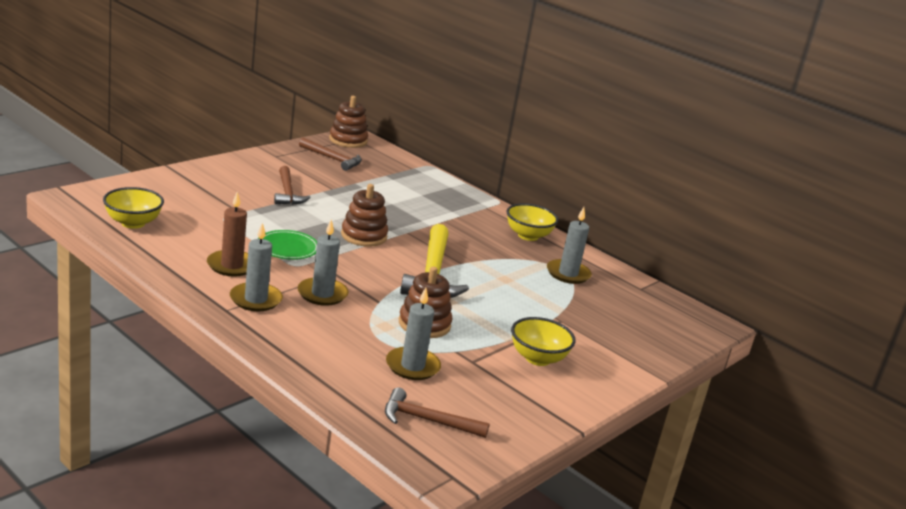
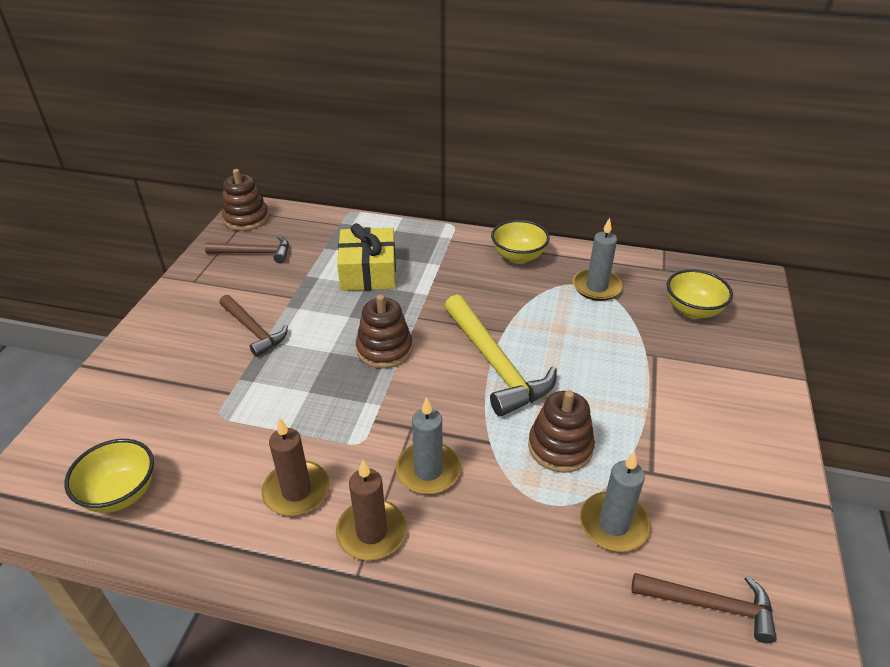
camera: 25 degrees left, 15 degrees up
(255, 299) = (371, 532): grey candle -> brown candle
(287, 248) = (329, 419): green plate -> none
(401, 198) = (368, 272): none -> yellow gift
(427, 420) = (710, 605): brown hammer -> brown hammer turned 150 degrees counterclockwise
(537, 358) = (693, 424): yellow bowl -> yellow bowl (692, 310)

